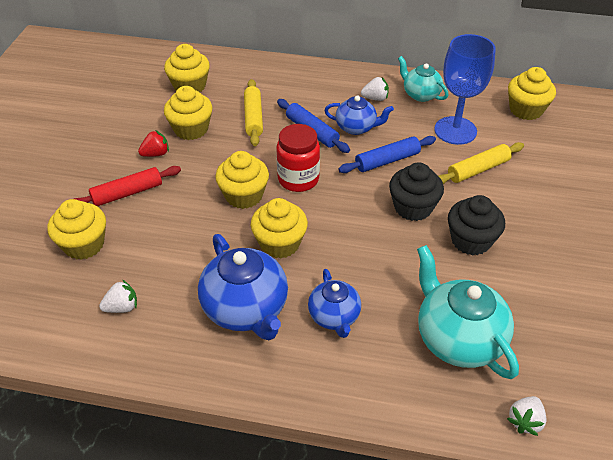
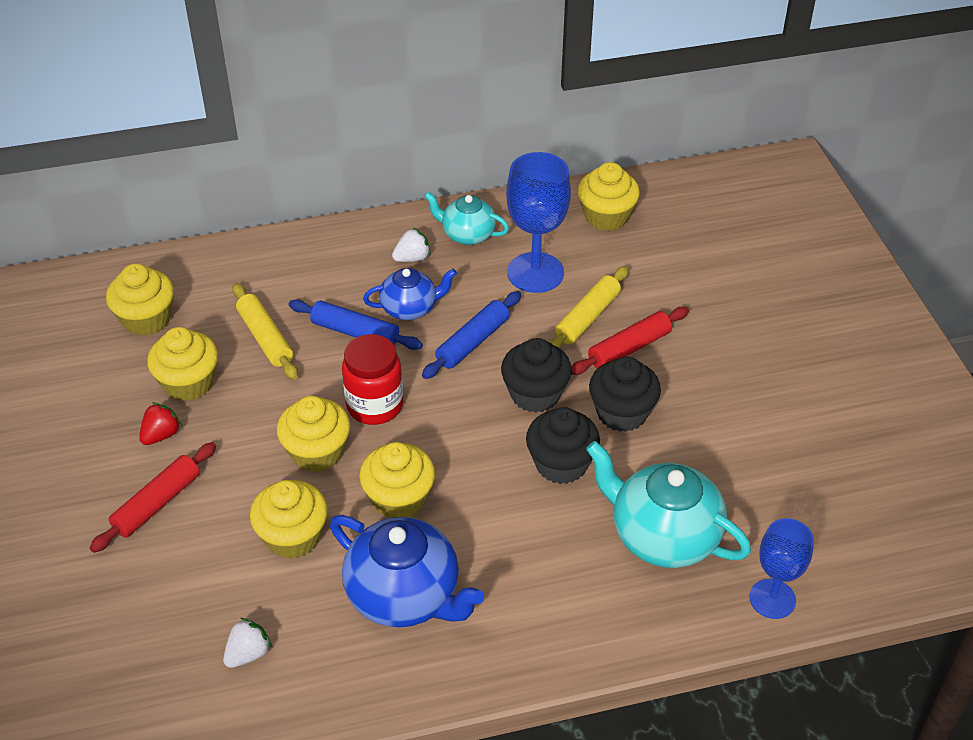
camera: 25 degrees left, 0 degrees up
(84, 244) = (143, 594): yellow cupcake -> yellow cupcake (293, 536)
(334, 317) = (513, 564): blue teapot -> none
(407, 260) = (561, 464): none -> black cupcake
(499, 199) = (629, 348): none -> red rolling pin
(525, 421) = (772, 599): white strawberry -> blue goblet

